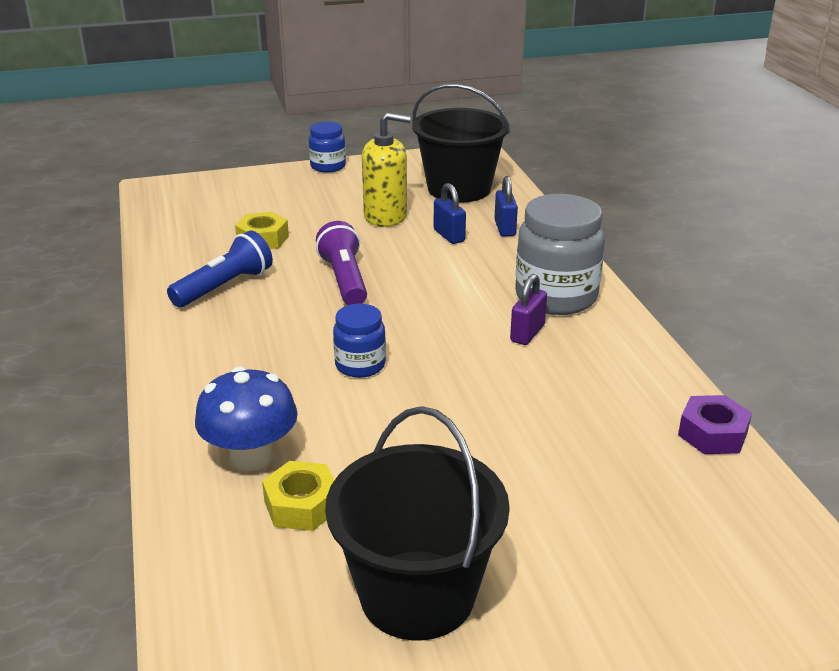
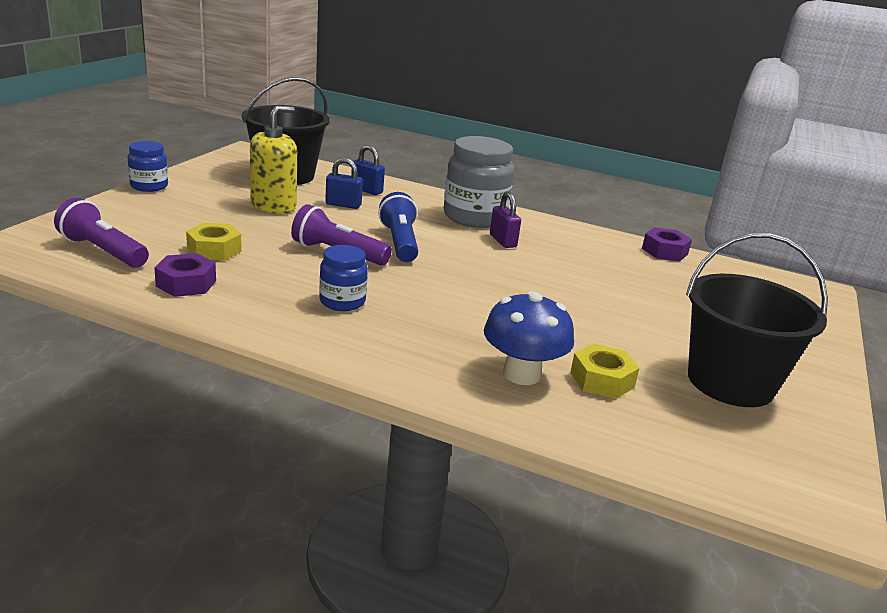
camera: 55 degrees left, 5 degrees down
(192, 259) = (186, 283): none -> purple nut
(194, 212) = (103, 251): none -> purple flashlight
(225, 286) = (261, 290): blue flashlight -> blue flashlight (399, 242)
(360, 365) = (461, 295): blue jar -> blue jar (342, 302)

